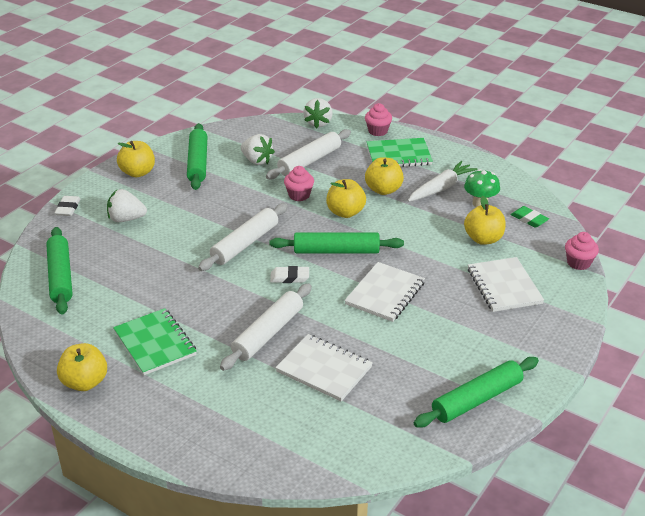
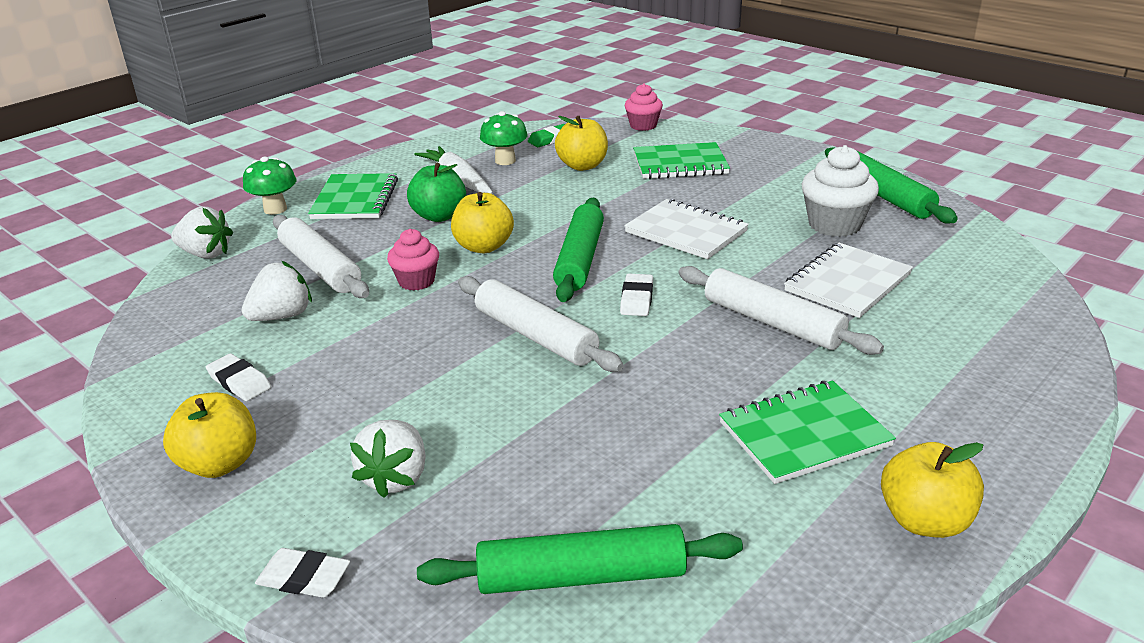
camera: 80 degrees left, 5 degrees down
(198, 163) = (239, 382): green rolling pin -> white eraser
(378, 131) = (275, 209): pink cupcake -> green mushroom
(383, 190) = (439, 216): yellow apple -> green apple
(414, 367) = (834, 225): none -> white cupcake
(504, 286) = (680, 164): white notebook -> green notebook

